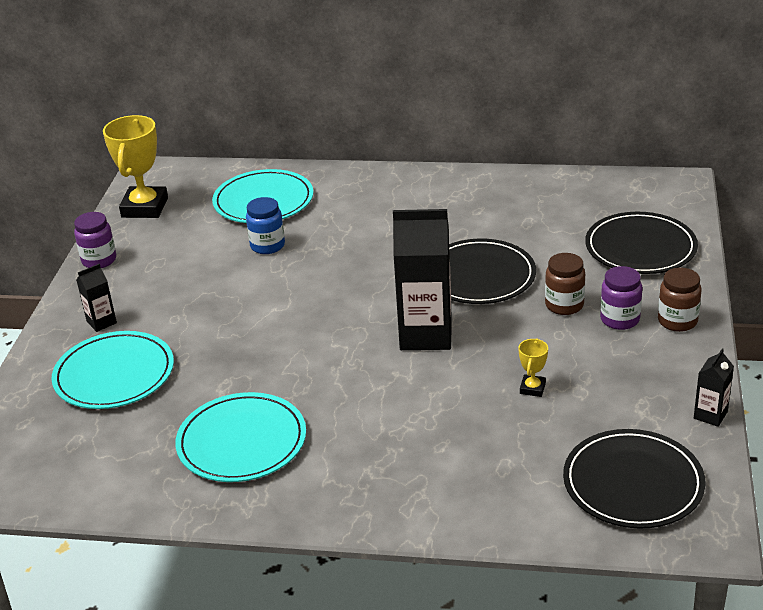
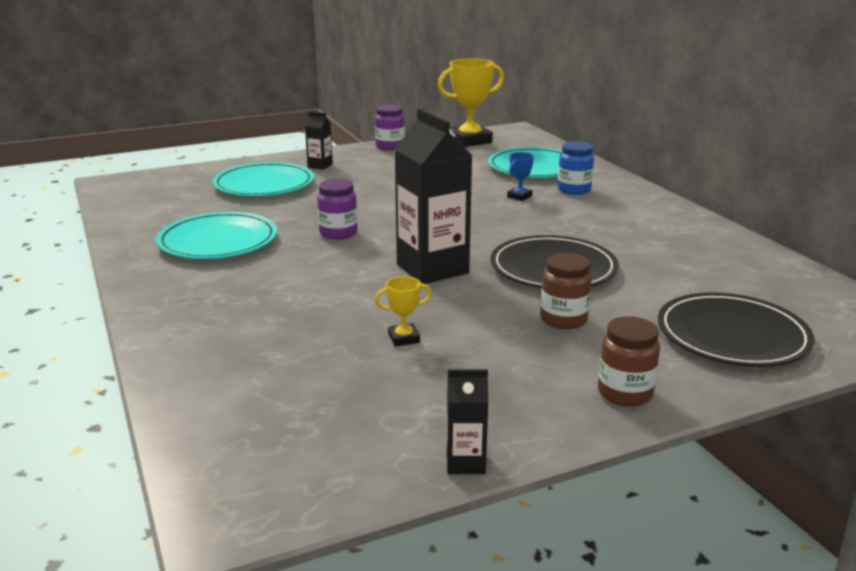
camera: 55 degrees right, 10 degrees down
(267, 246) = (478, 184): blue jar -> blue jar (574, 190)
(322, 236) = (519, 196): none -> blue trophy
(619, 319) = (580, 356): purple jar -> purple jar (338, 233)
(633, 483) = (291, 438): black plate -> none

